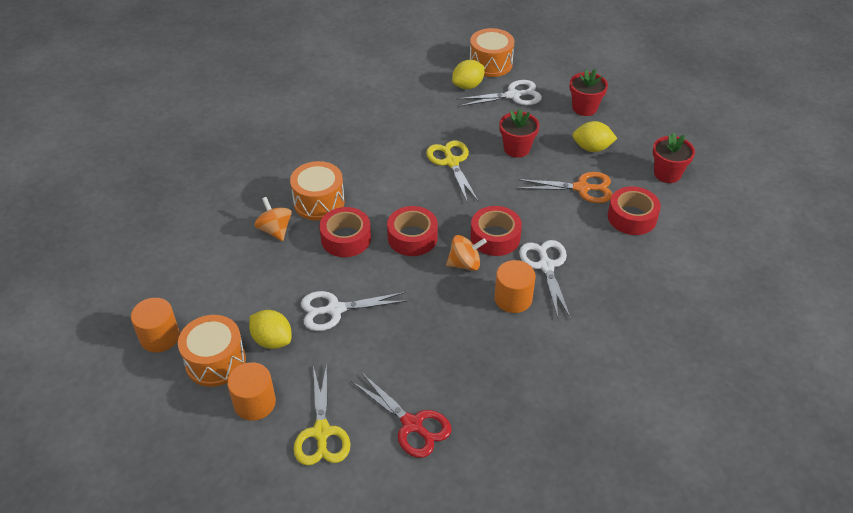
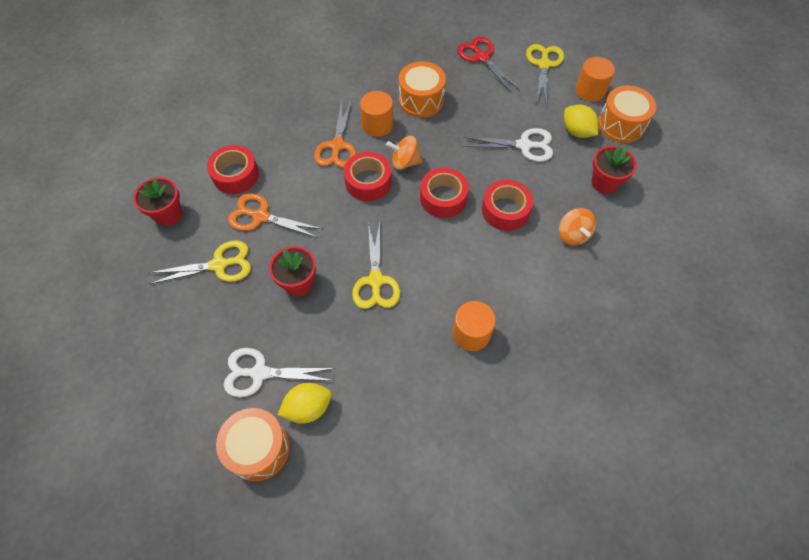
camera: 165 degrees left, 15 degrees up
(160, 337) = (669, 152): orange cylinder -> orange cylinder (471, 333)
(319, 202) = (526, 259): orange drum -> orange drum (421, 100)
(546, 266) = (337, 146): white scissors -> orange scissors
(584, 108) = (188, 328): red flower pot -> red flower pot (604, 183)
(592, 148) = (219, 265): yellow lemon -> yellow scissors

